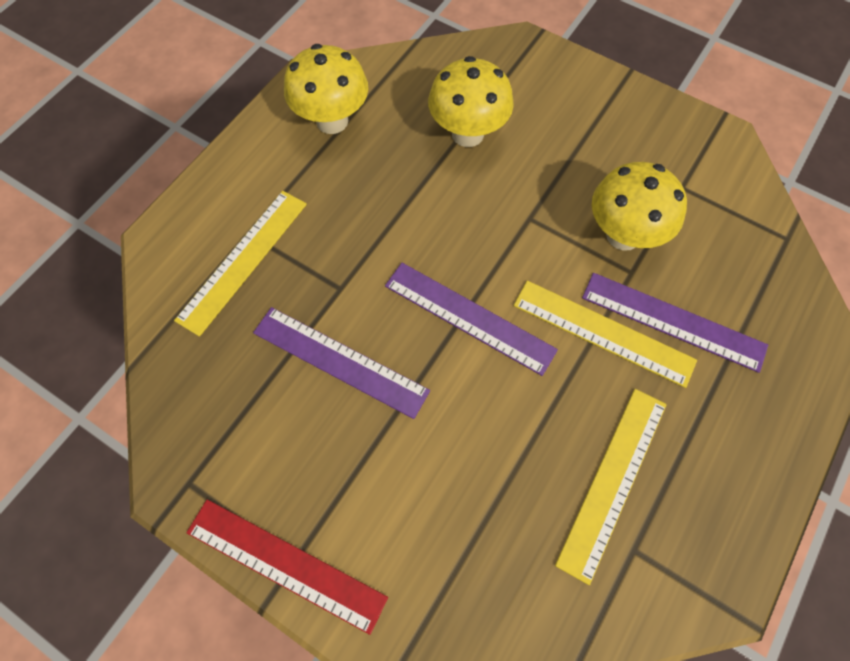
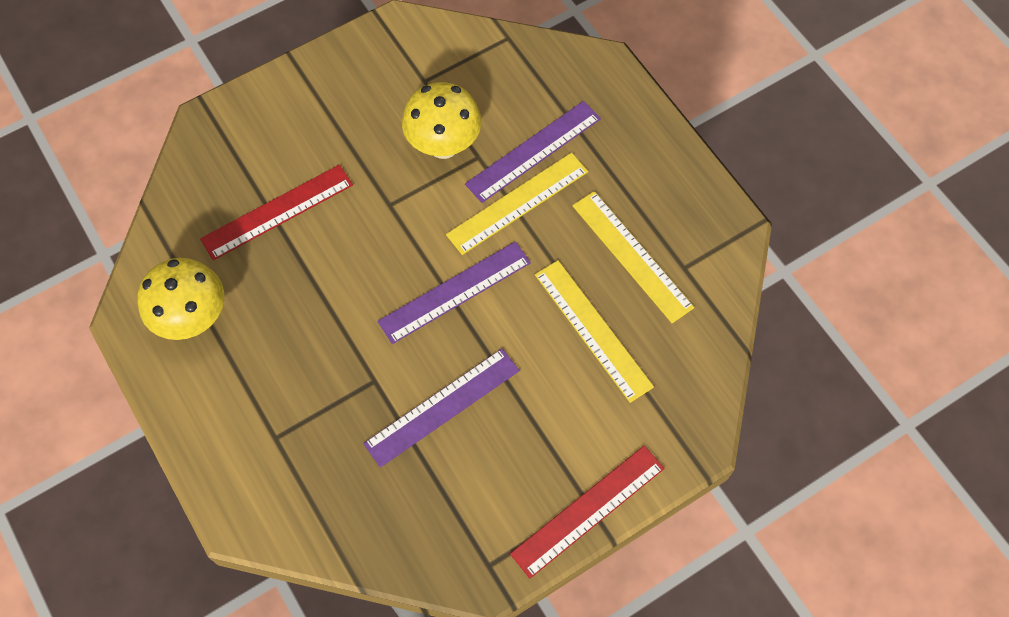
camera: 65 degrees left, 0 degrees up
(243, 260) = (302, 451): yellow ruler -> yellow ruler (592, 330)
(467, 134) = (277, 212): yellow mushroom -> red ruler

